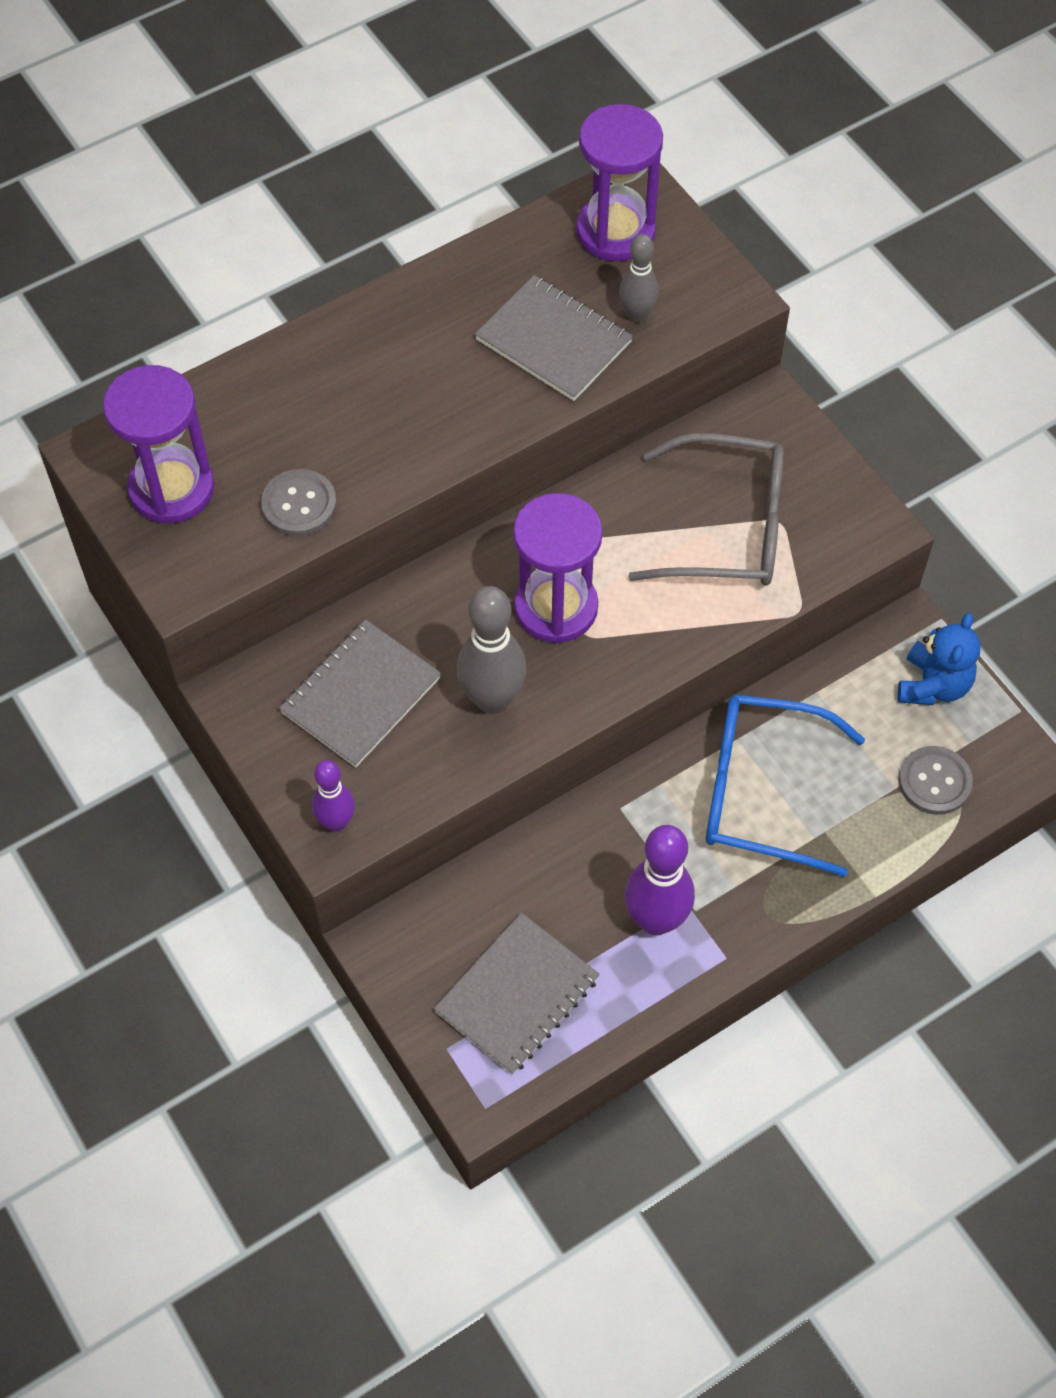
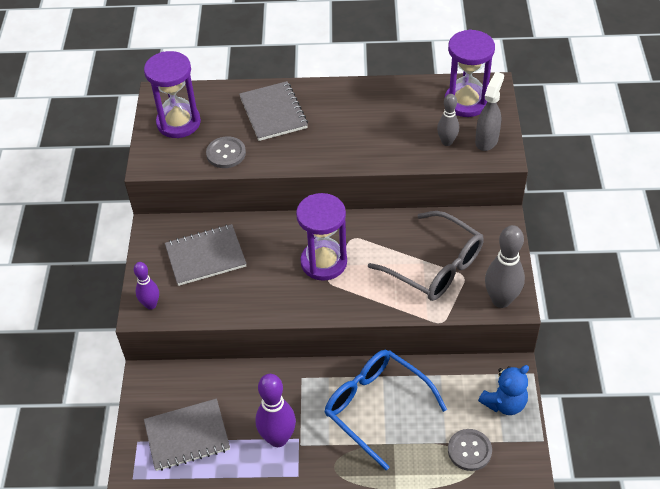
camera: 35 degrees right, 10 degrees down
(492, 699) = (262, 287): grey bowling pin -> grey bowling pin (501, 300)
(554, 341) = (397, 136): grey notebook -> grey notebook (273, 113)
(694, 283) = (487, 140): none -> grey spray bottle

